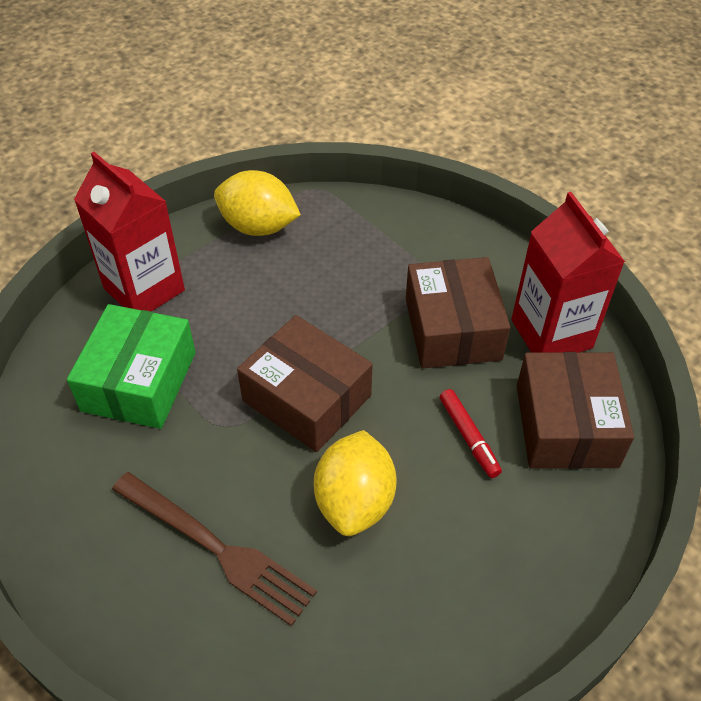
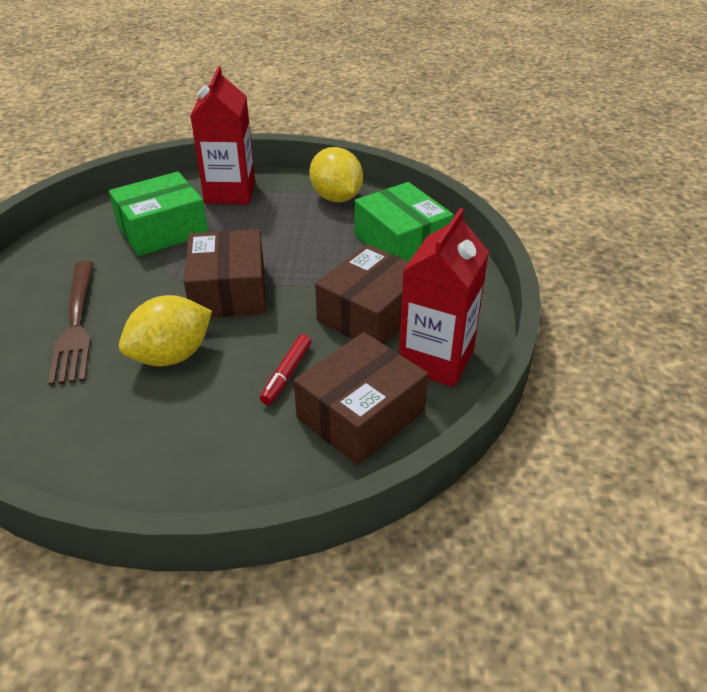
camera: 45 degrees right, 10 degrees down
(380, 239) = (401, 242): none -> green box

